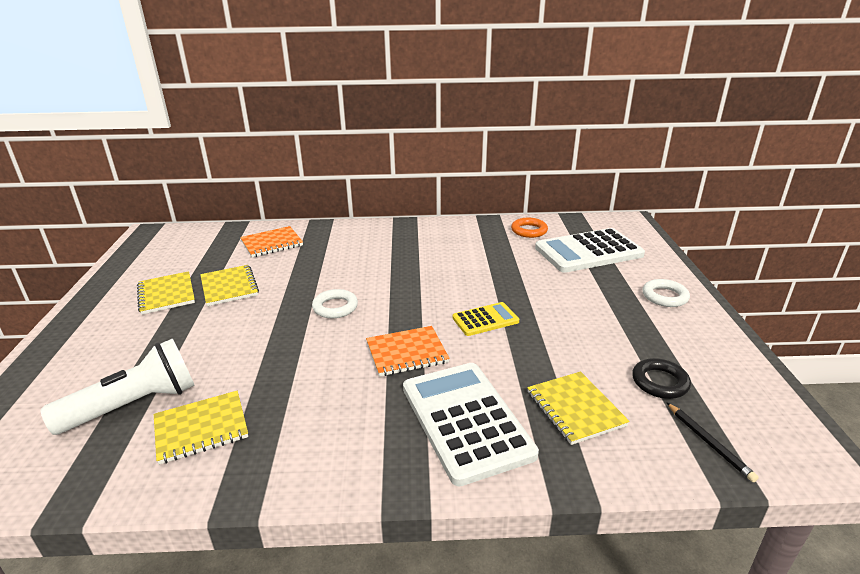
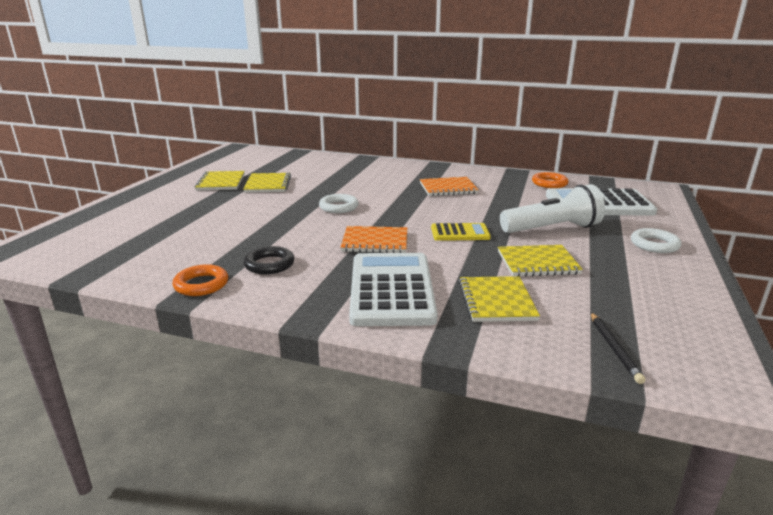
camera: 20 degrees right, 5 degrees down
(134, 405) = (156, 236): white flashlight -> white flashlight (552, 229)
(201, 428) = (189, 256): yellow notebook -> yellow notebook (537, 263)
(246, 472) = (201, 284): none -> orange ring
(272, 243) = (319, 164): orange notebook -> orange notebook (448, 188)
(660, 382) = (597, 300): black ring -> black ring (269, 264)

